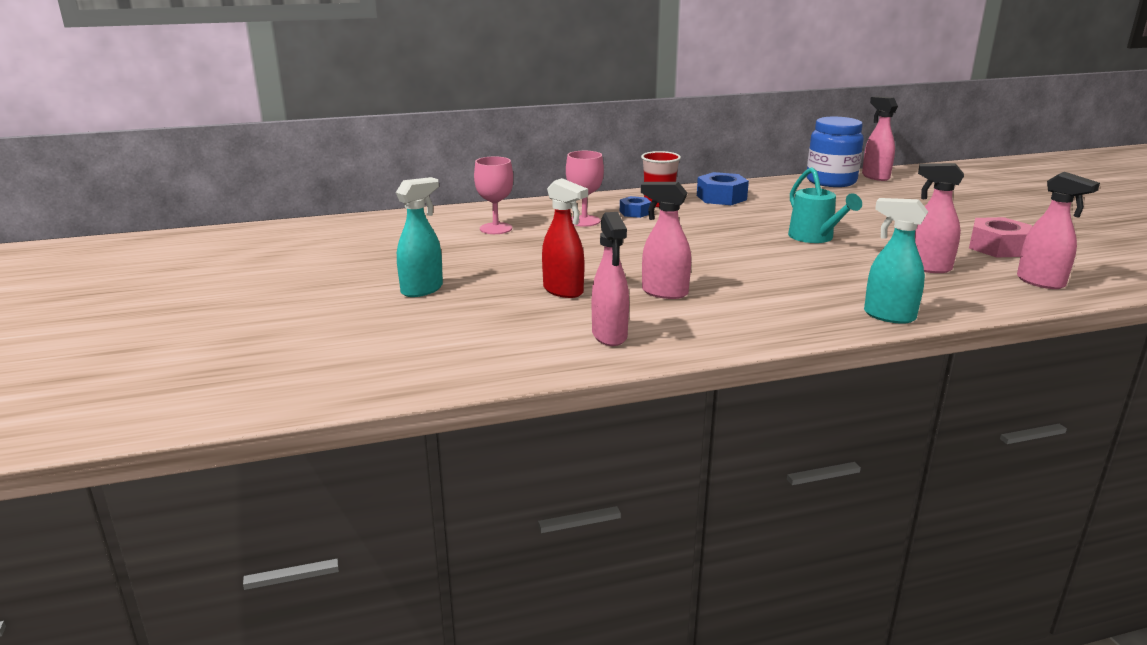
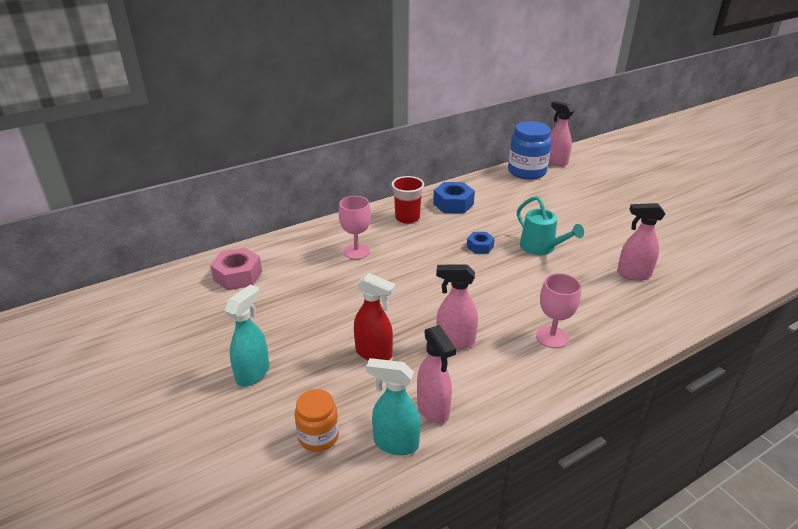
camera: 15 degrees left, 10 degrees up
(469, 338) = (318, 436): none -> orange jar
(496, 228) = (286, 273): pink goblet -> pink goblet (552, 337)
(635, 212) = (393, 234): blue nut -> blue nut (480, 246)
(888, 316) = (628, 341): turquoise spray bottle -> turquoise spray bottle (395, 443)
(997, 247) = (670, 241): pink nut -> pink nut (238, 276)
(1041, 282) = (713, 280): pink spray bottle -> none

